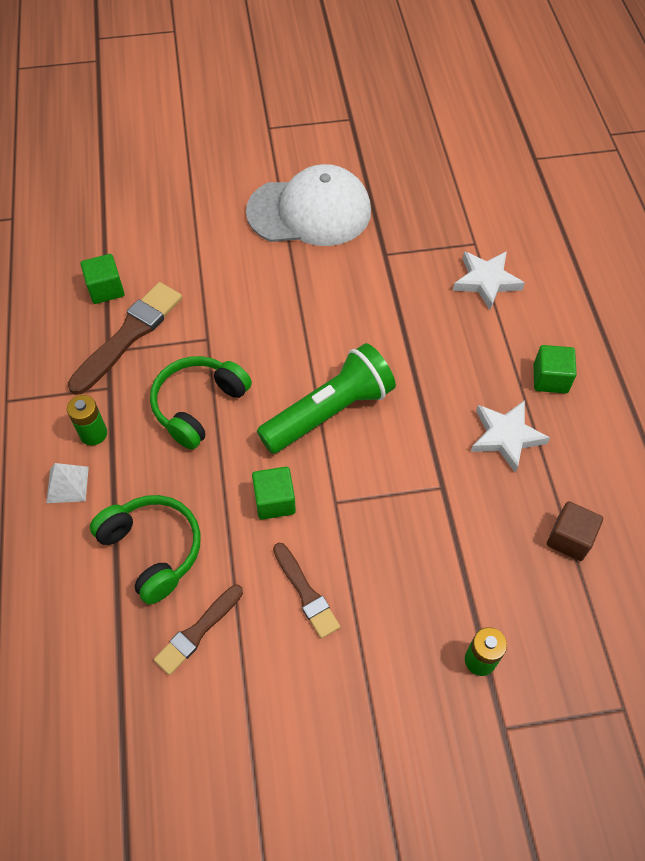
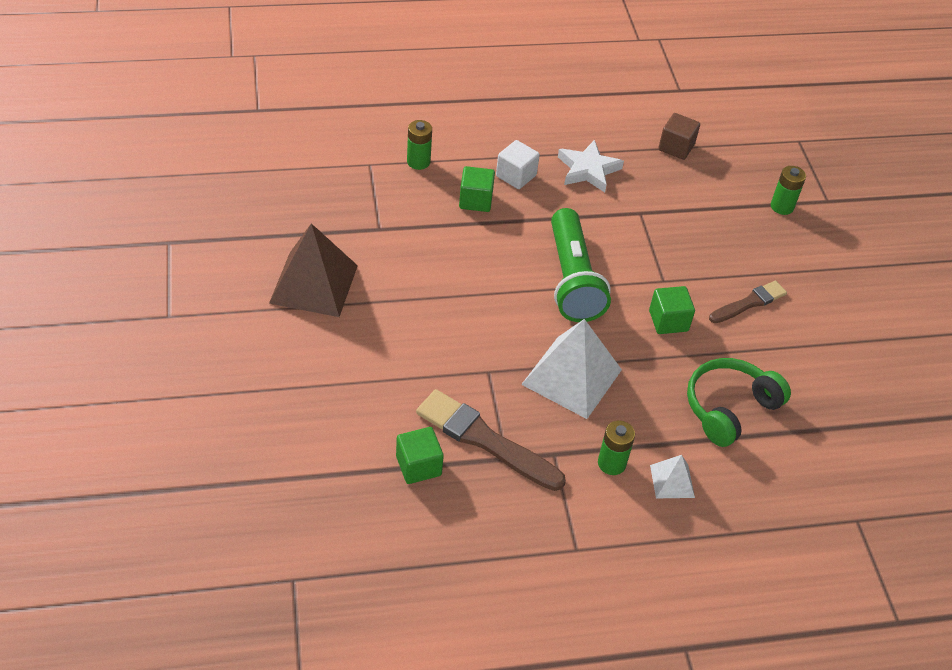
camera: 95 degrees left, 10 degrees down
(198, 631) = (796, 373): brown brush -> none
(199, 406) = (572, 377): green headphones -> white pyramid
(309, 211) = (314, 284): white cap -> brown pyramid
(329, 412) = (572, 280): green flashlight -> green flashlight turned 150 degrees counterclockwise
(481, 366) = (516, 176): none -> white cube
(486, 281) = (418, 162): white star -> green battery
(550, 379) = (528, 136): green cube -> green cube (475, 200)

